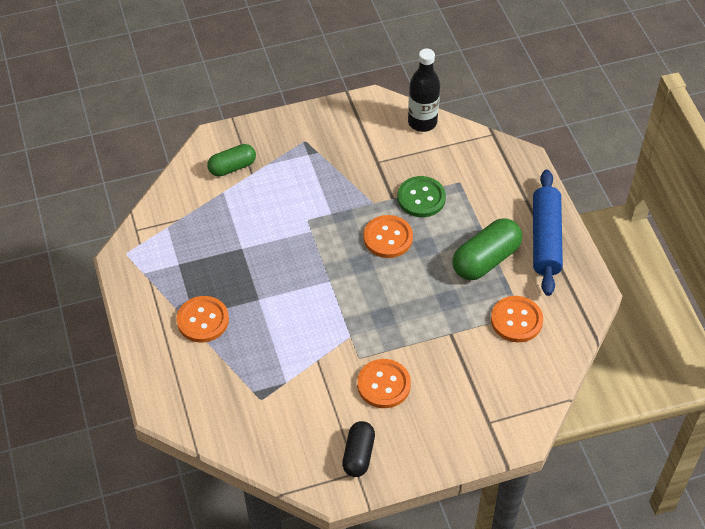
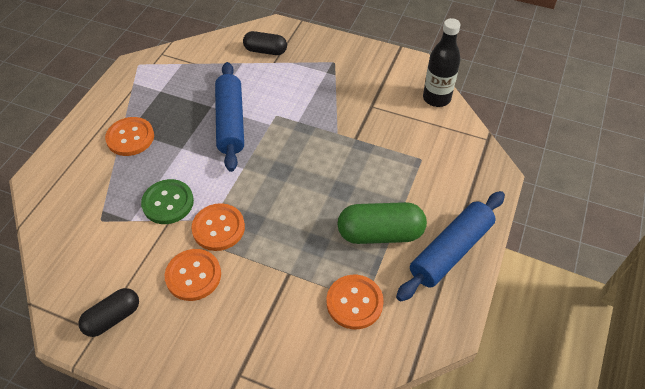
camera: 40 degrees right, 0 degrees up
(232, 167) = (265, 51): green capsule -> black capsule
(275, 250) = (230, 122): none -> blue rolling pin
(388, 238) = (320, 165): orange button -> orange button (218, 228)
(421, 198) = (377, 152): green button -> green button (168, 203)

